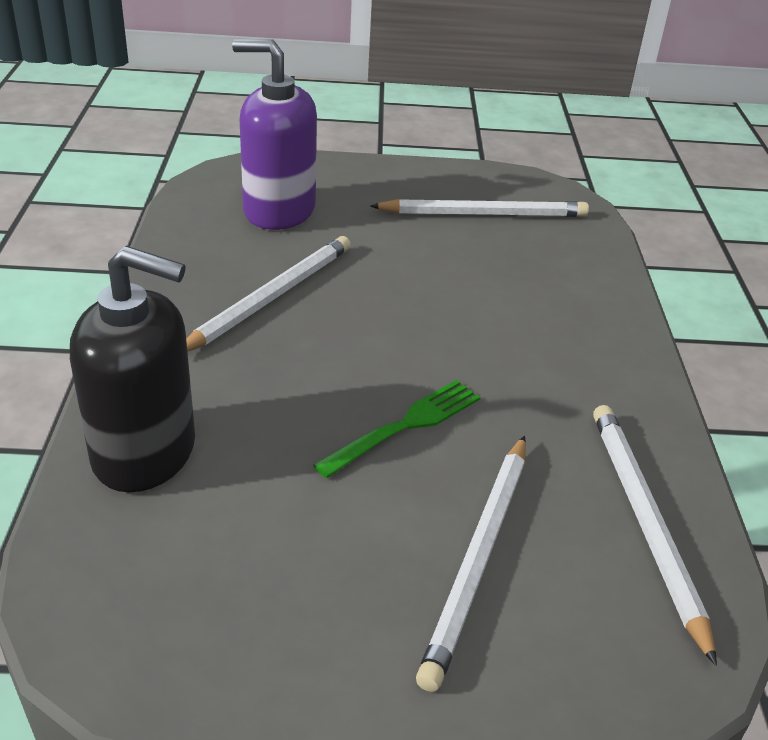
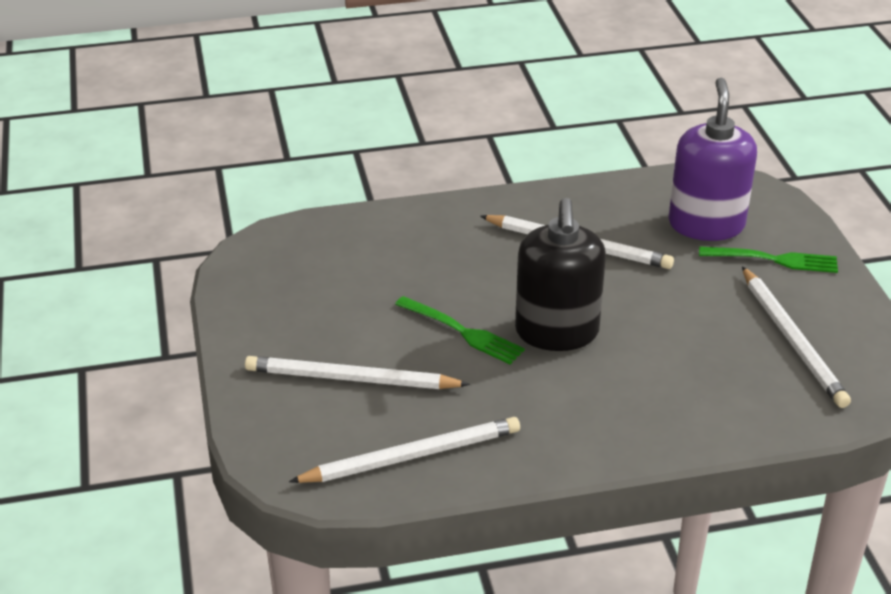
camera: 80 degrees right, 0 degrees up
(145, 453) = (390, 232): black soap dispenser -> black soap dispenser (557, 332)
(358, 191) = (774, 260): none -> green fork

